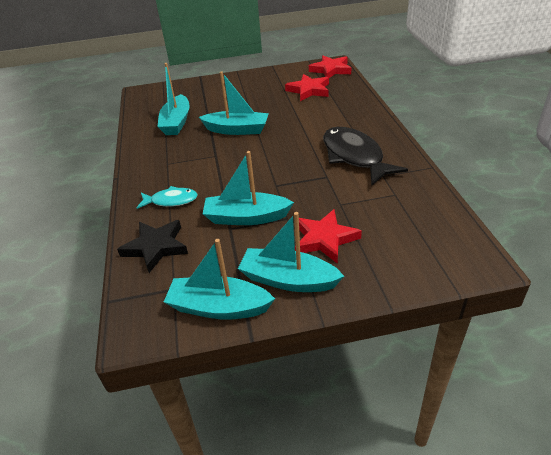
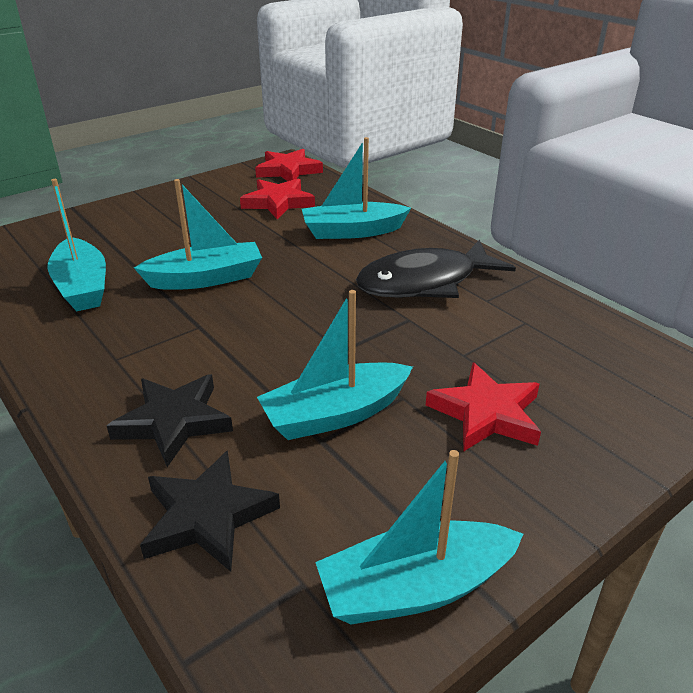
camera: 30 degrees left, 5 degrees down
(171, 201) = (174, 422): turquoise fish -> black star
(288, 280) = (488, 496): turquoise boat -> turquoise boat (352, 231)
(354, 157) = (425, 282): black fish -> black fish turned 60 degrees counterclockwise

